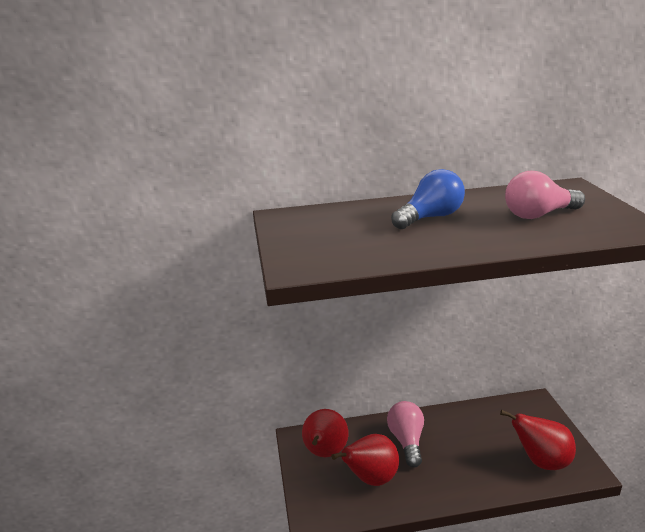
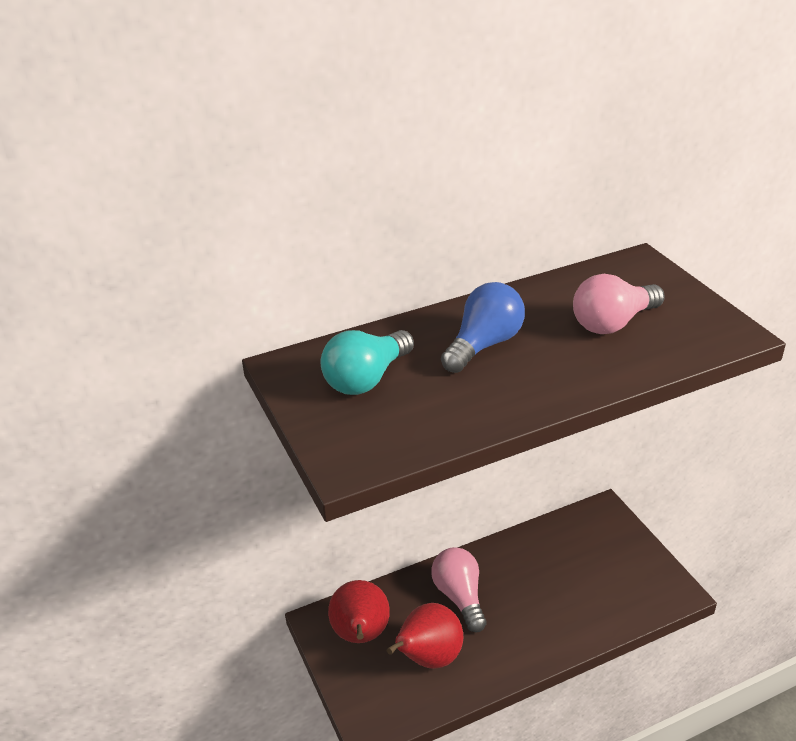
camera: 15 degrees left, 10 degrees up
(333, 227) = (366, 379): none -> turquoise light bulb
(541, 461) = (623, 591): red pear -> none

